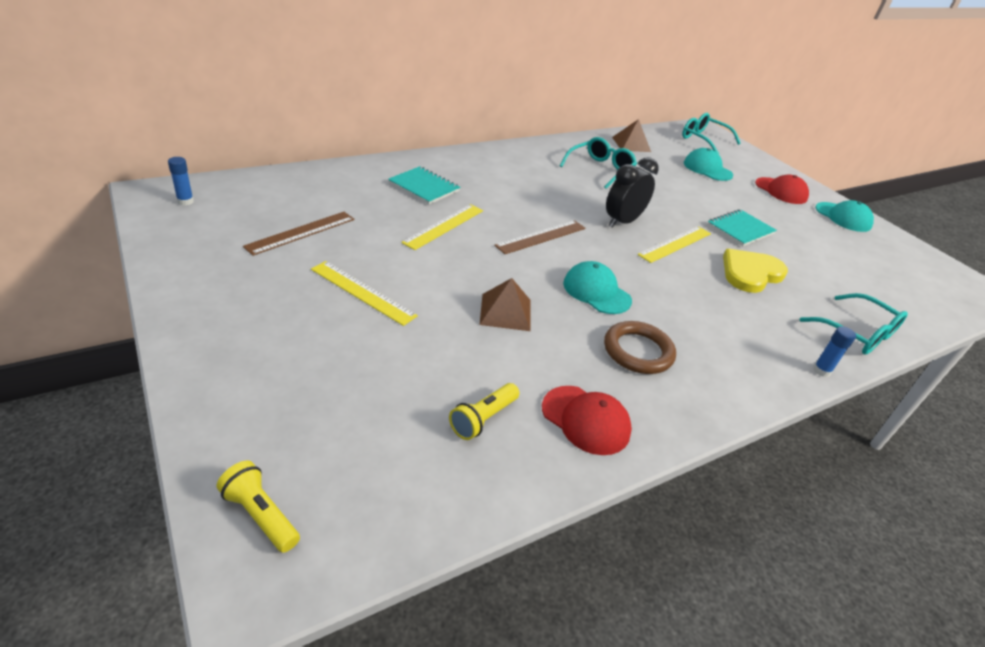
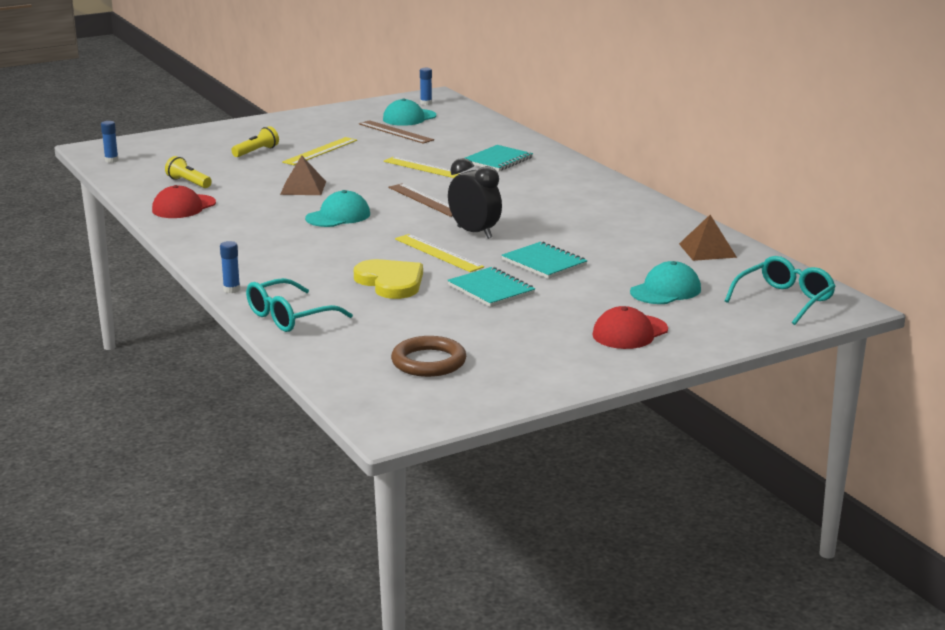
camera: 95 degrees right, 15 degrees down
(260, 515) = (130, 145): yellow flashlight -> yellow flashlight (256, 151)
(350, 537) = (111, 160): none -> blue glue stick
(600, 169) = (605, 229): turquoise glasses -> none
(638, 351) = (256, 225): brown ring -> brown ring (428, 362)
(677, 202) = (544, 263): none -> turquoise notebook
(843, 217) = (570, 364): turquoise cap -> turquoise cap (409, 118)

